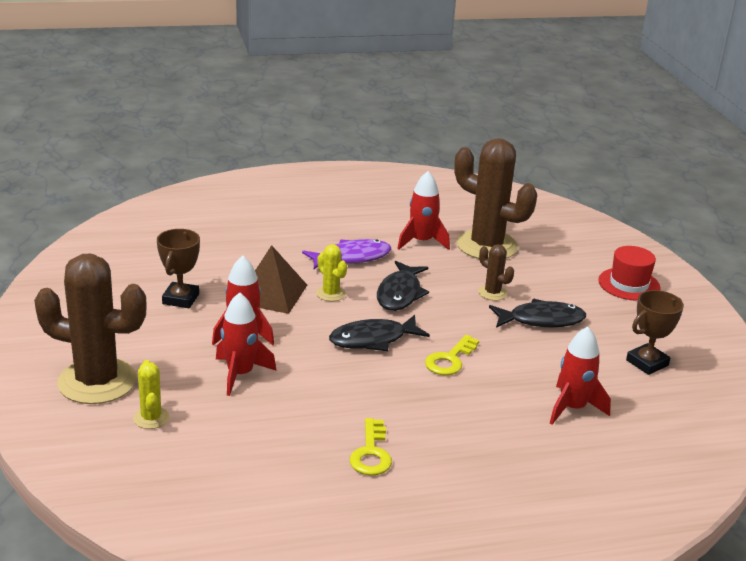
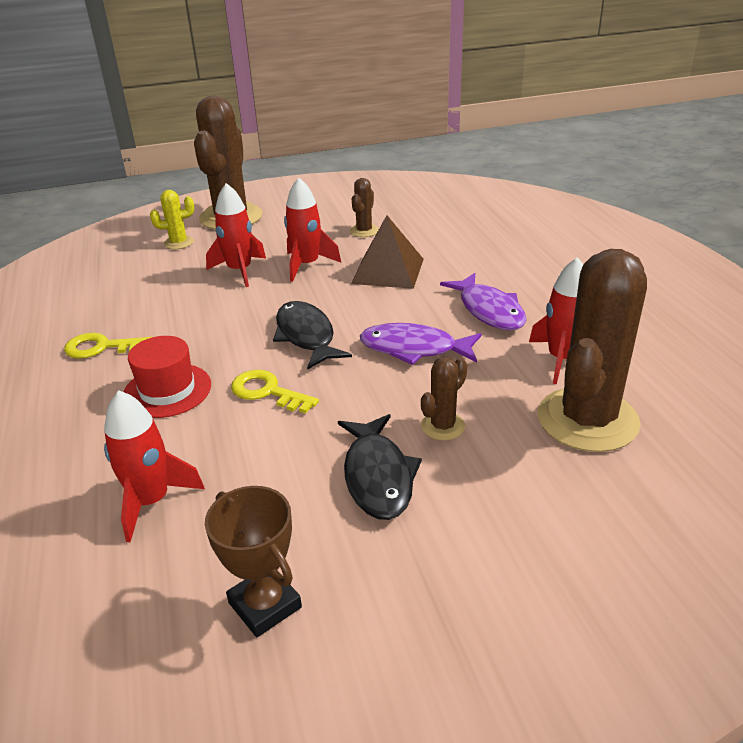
camera: 90 degrees right, 5 degrees up
(180, 299) = (364, 231): brown trophy -> brown cactus
(330, 294) = (398, 303): yellow cactus -> none
(400, 294) = (414, 349): black fish -> purple fish
(629, 284) = (538, 604): red hat -> red hat (167, 390)

